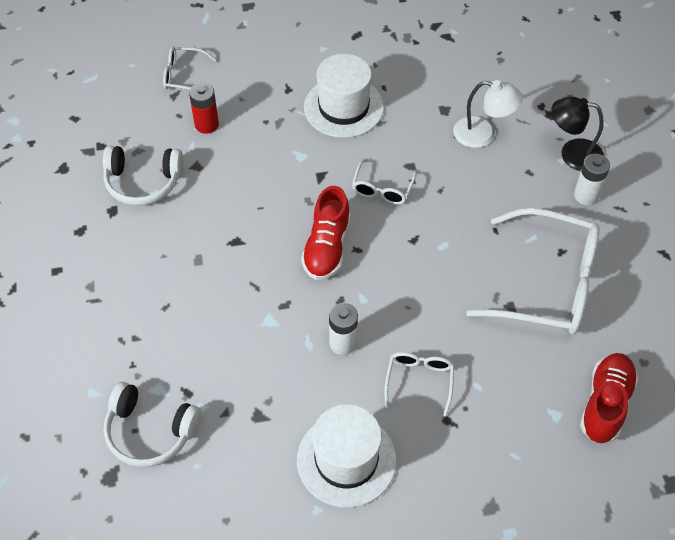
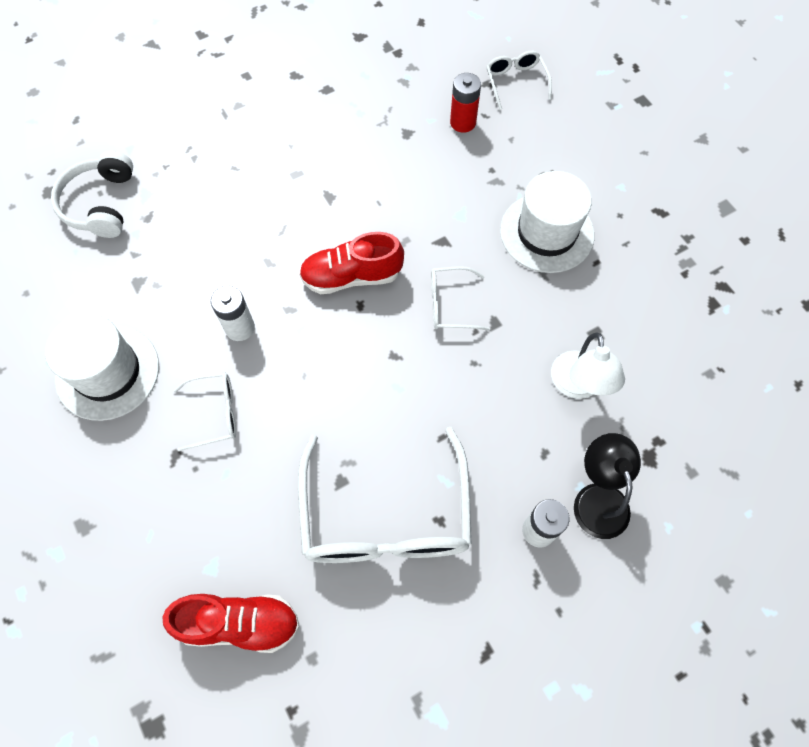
camera: 70 degrees right, 10 degrees up
(143, 182) = (369, 99): white headphones -> none

